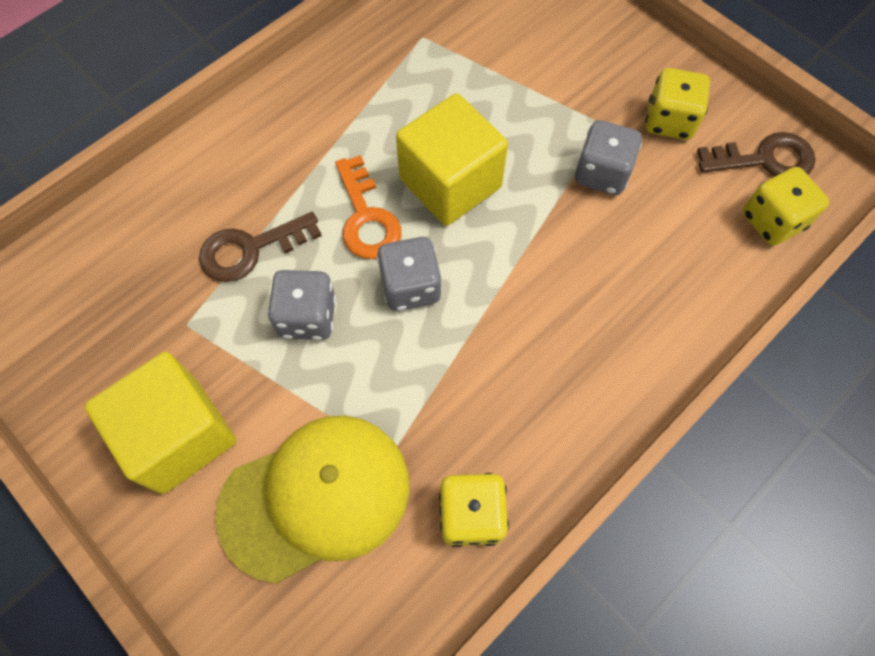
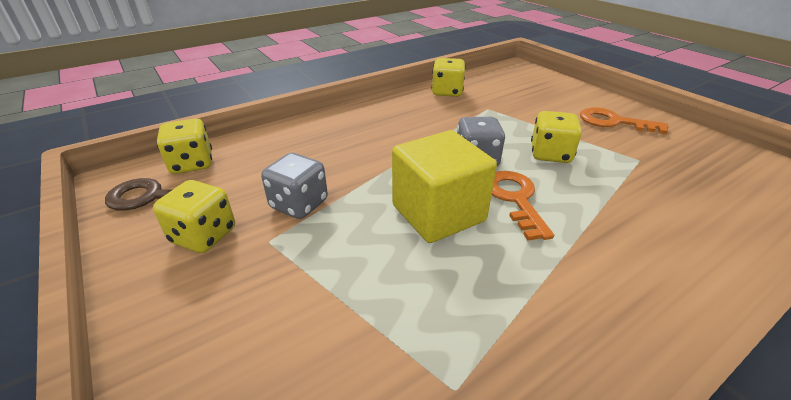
camera: 170 degrees left, 30 degrees down
(179, 435) = (613, 122): yellow cube -> orange key
(250, 249) = (612, 190): brown key -> none
(307, 317) = (550, 154): grey dice -> yellow dice
(316, 497) = (526, 101): yellow cap -> none

